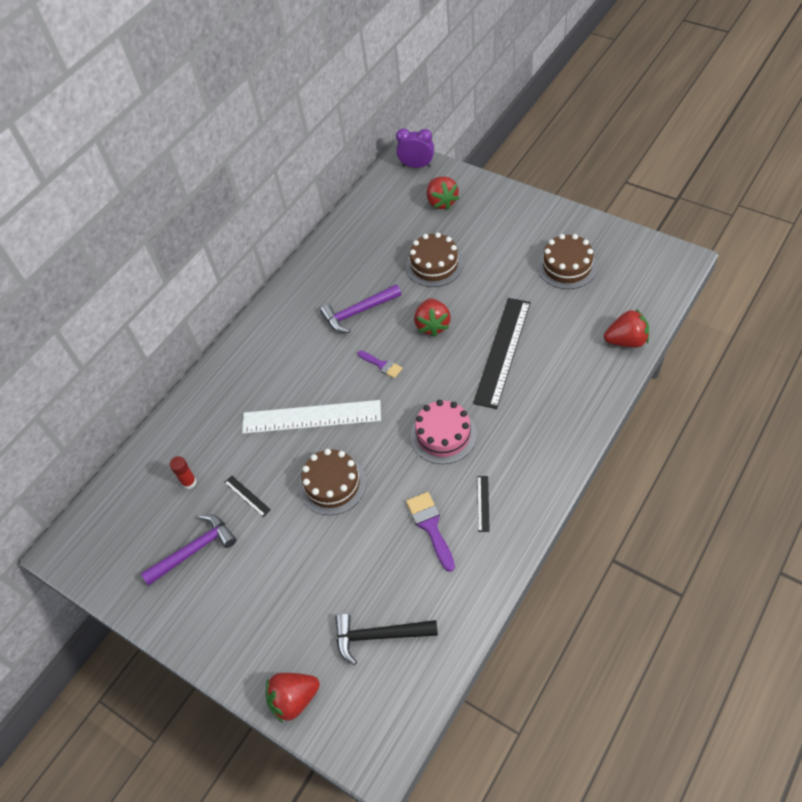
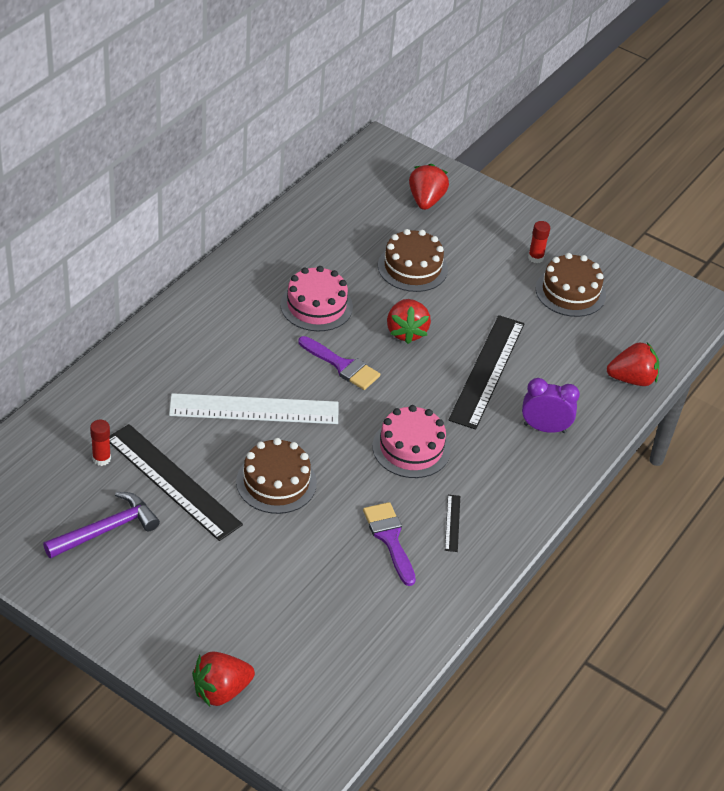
camera: 10 degrees left, 10 degrees down
(247, 496) = (172, 481): black ruler -> black ruler, size x2.44
(358, 312) = (316, 306): purple hammer -> pink cake
(379, 636) = (323, 640): black hammer -> none
(382, 365) = (342, 366): purple brush -> purple brush, size x1.53
(417, 165) = (398, 155): purple clock -> purple clock (544, 428)
(441, 202) = (426, 200): red strawberry -> red strawberry turned 150 degrees counterclockwise
(535, 239) = (535, 258): none -> red glue stick

